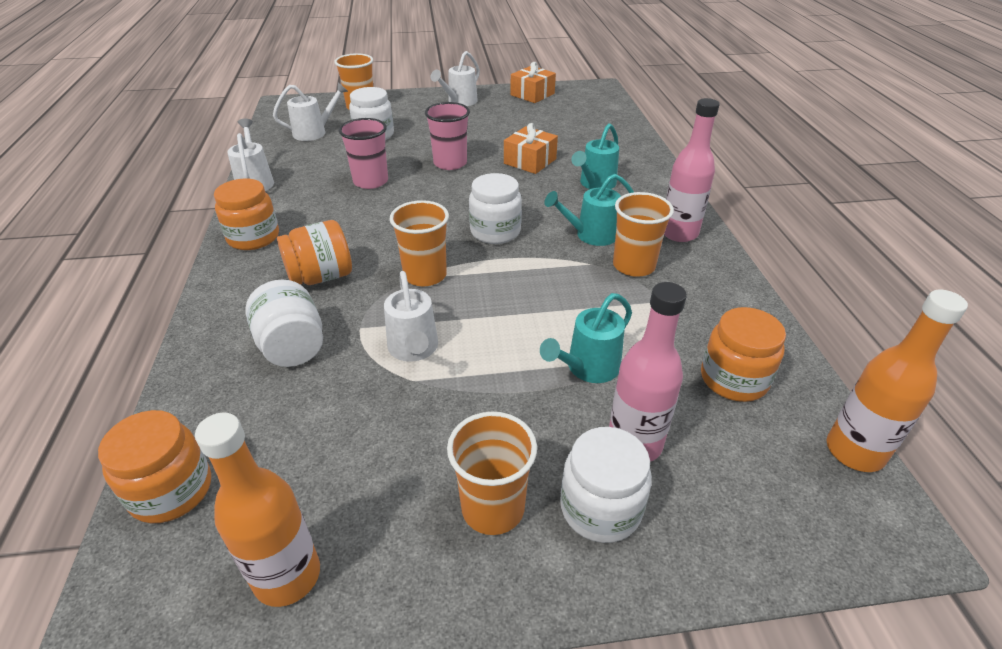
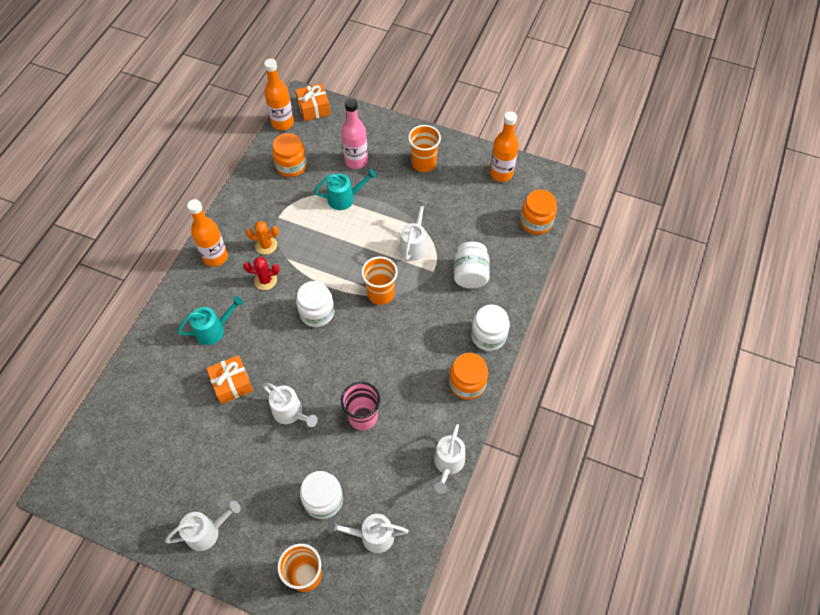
camera: 150 degrees left, 20 degrees up
(321, 277) = (438, 321): orange jar -> none
(450, 163) = (291, 413): pink cup -> white watering can
(532, 94) = (129, 510): orange gift -> orange gift (314, 108)
(590, 235) = (265, 280): turquoise watering can -> red cactus
(600, 508) = (388, 147): white jar -> white jar (488, 336)
(633, 266) = (266, 245): orange cup -> orange cactus
(679, 233) = (215, 257): pink bottle -> orange bottle

